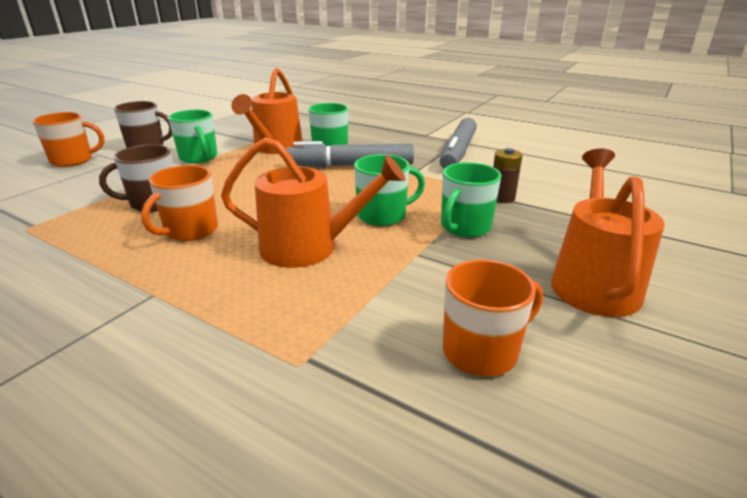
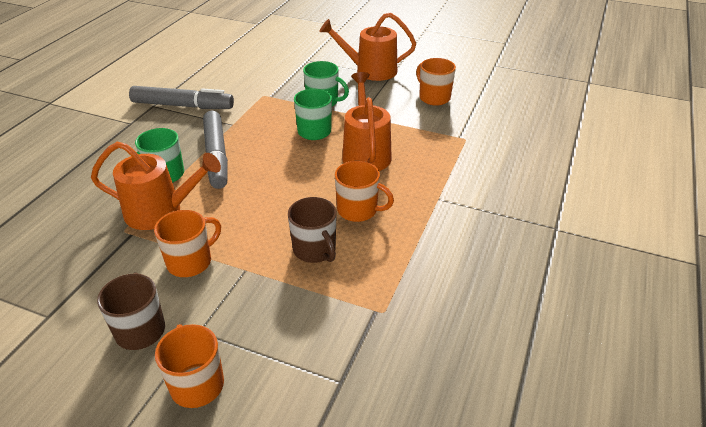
camera: 100 degrees left, 10 degrees up
(199, 158) = (191, 262): green mug -> orange mug
(502, 198) = (277, 89): brown battery -> none

